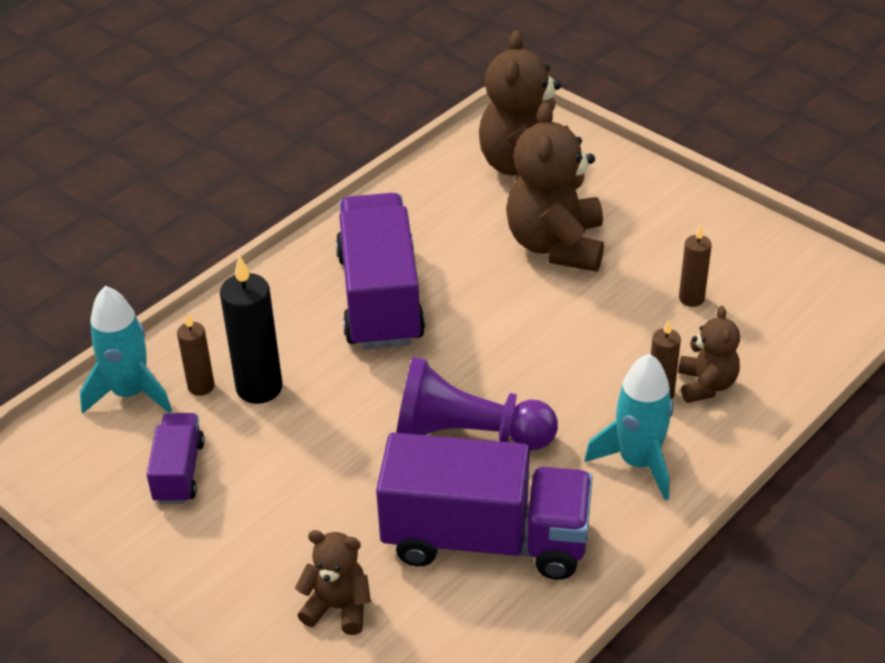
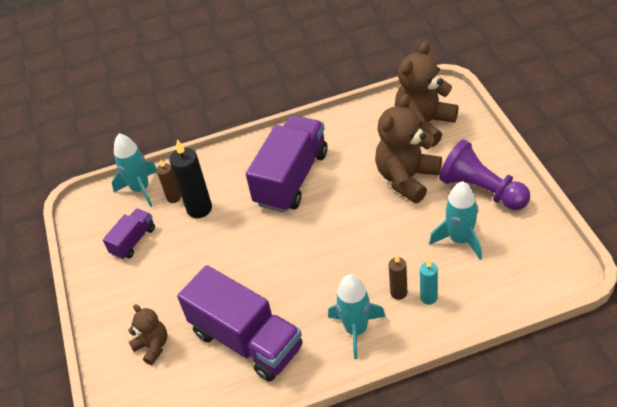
camera: 35 degrees right, 5 degrees up
(467, 435) = (279, 276): purple pawn -> purple pawn (482, 190)
(691, 298) = (460, 240): brown candle -> turquoise rocket
(706, 385) = (428, 297): brown teddy bear -> turquoise candle

